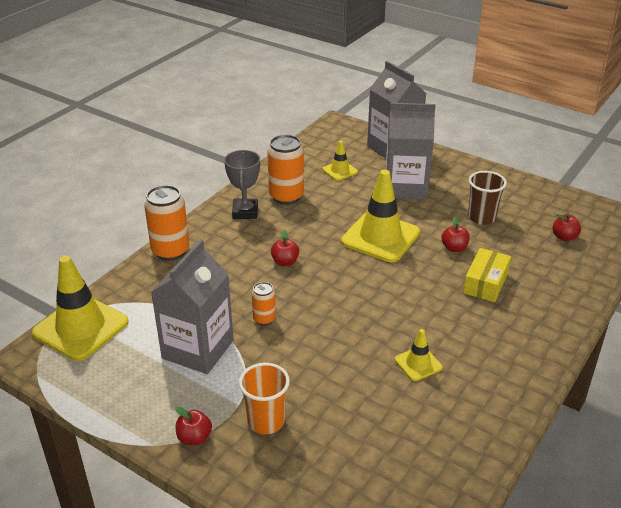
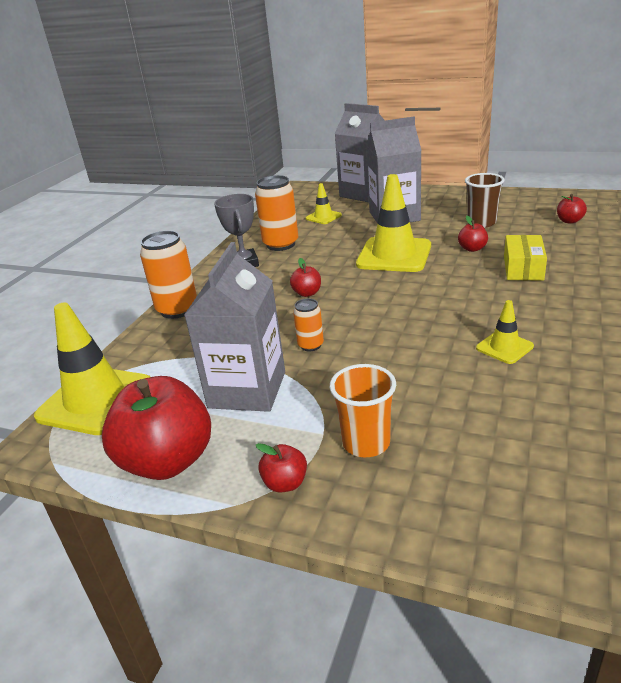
camera: 10 degrees left, 5 degrees down
(118, 397) = (167, 461): none -> red apple

